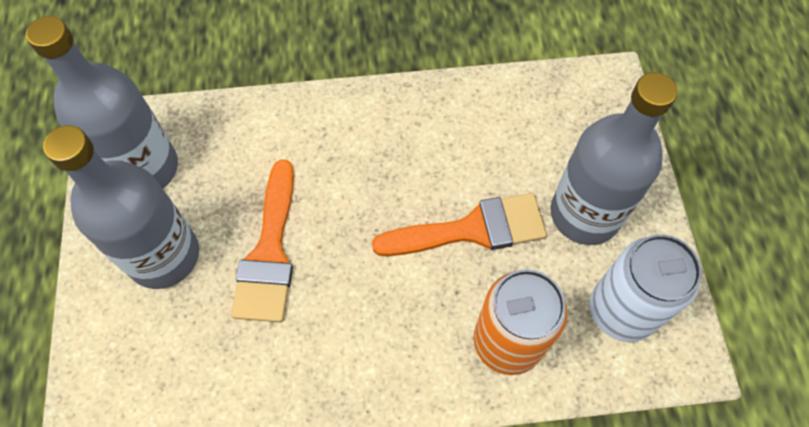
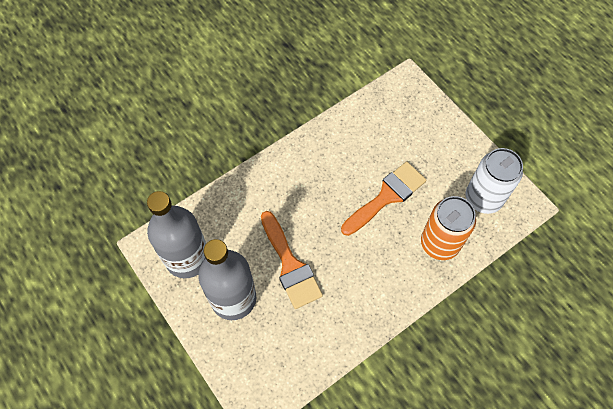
camera: 30 degrees left, 0 degrees up
(585, 214) = (437, 158): grey bottle -> none

